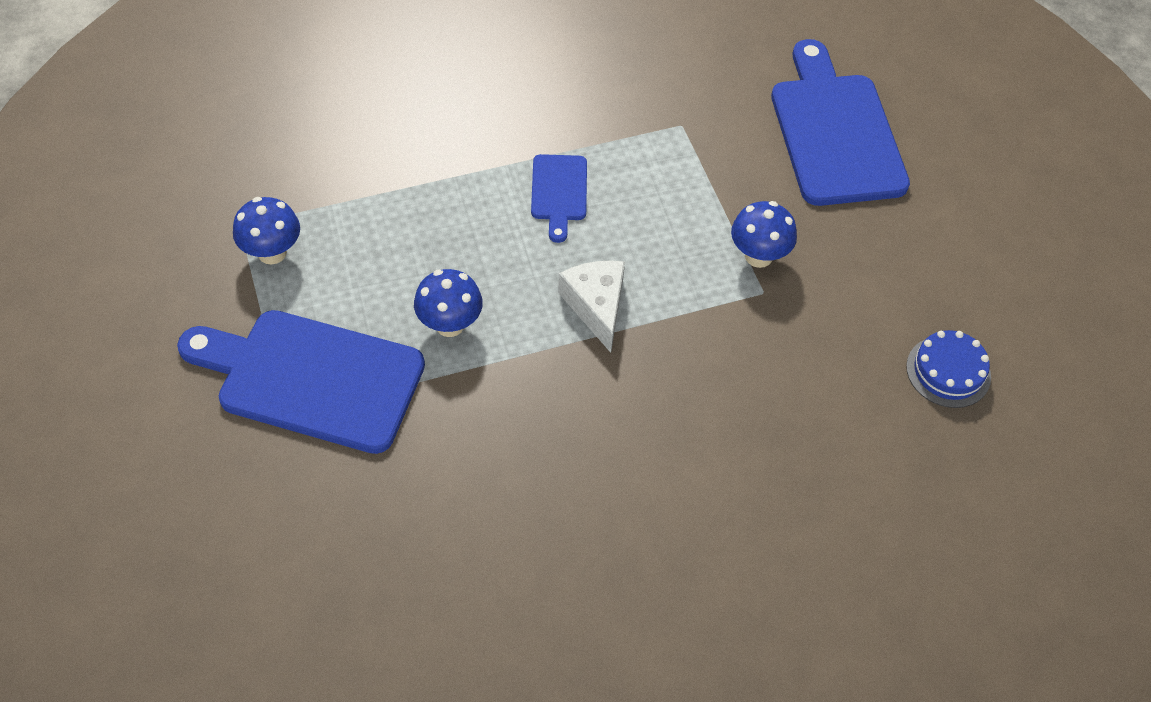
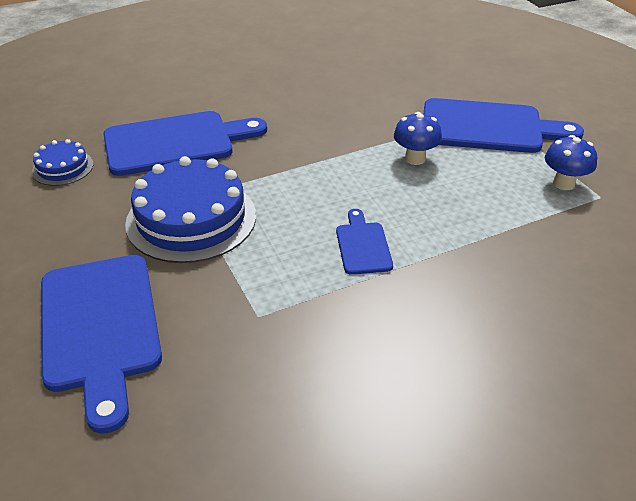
camera: 175 degrees right, 15 degrees down
(596, 306) = (315, 177): white cheese -> none
(758, 256) = (191, 219): blue mushroom -> blue cake
(794, 405) = (176, 143): none -> blue cutting board

